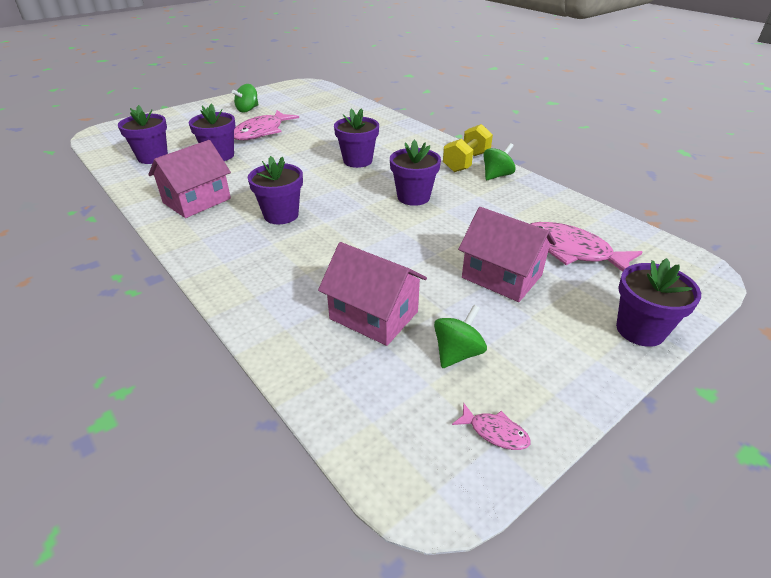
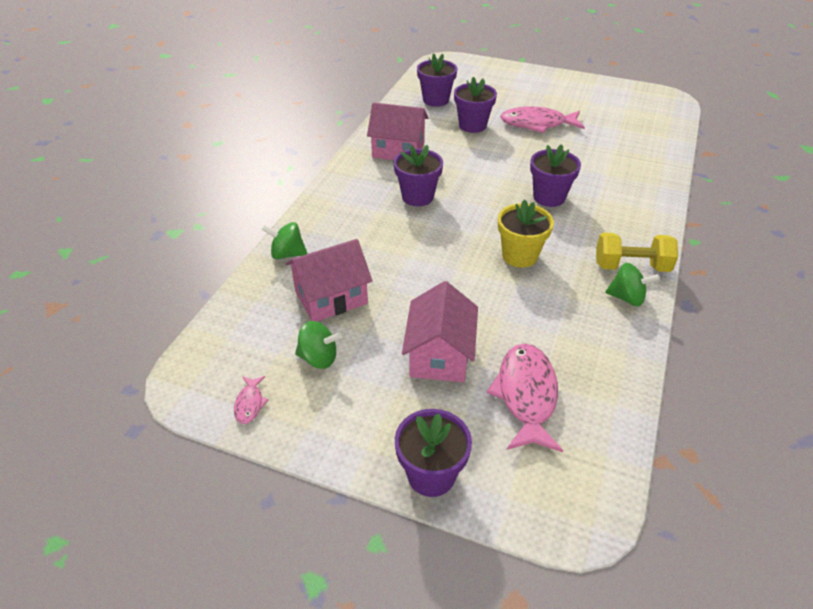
camera: 60 degrees right, 5 degrees up
(248, 109) = (569, 97): green spinning top -> green spinning top (287, 254)
(373, 315) = (331, 297): pink house -> pink house turned 60 degrees clockwise
(413, 197) = (520, 256): purple flower pot -> yellow flower pot

